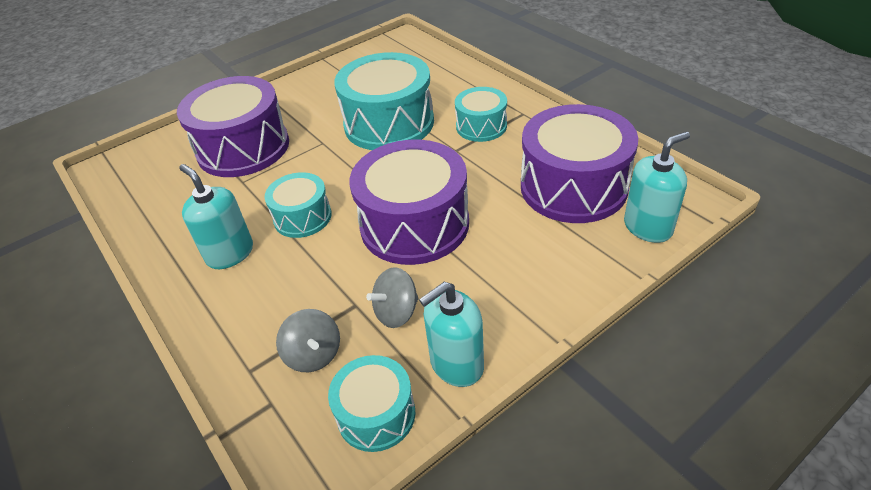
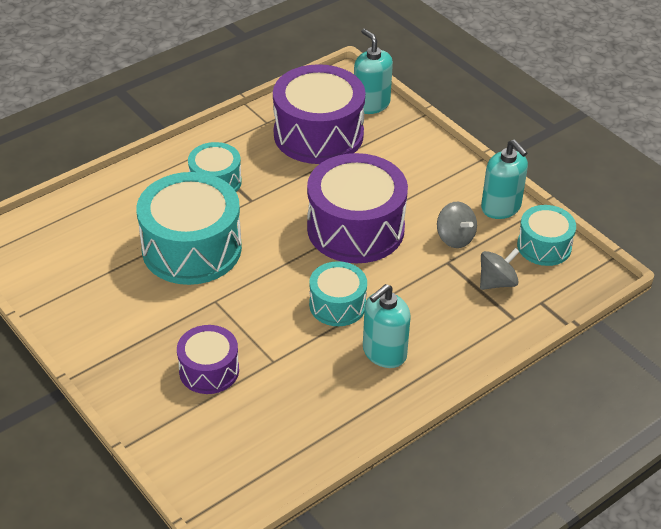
camera: 95 degrees left, 0 degrees up
(243, 148) = (209, 370): purple drum -> purple drum, size x0.55

